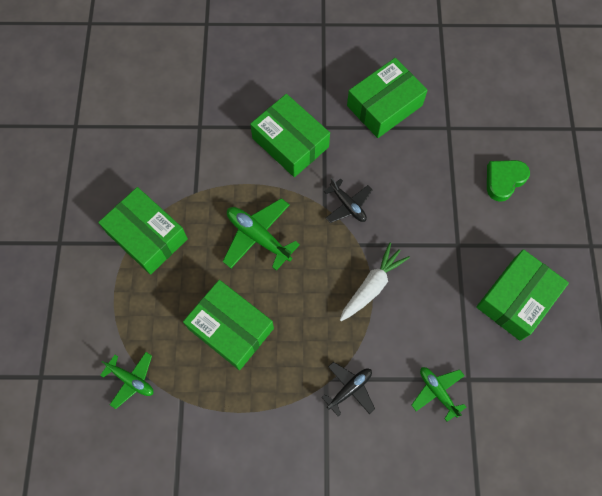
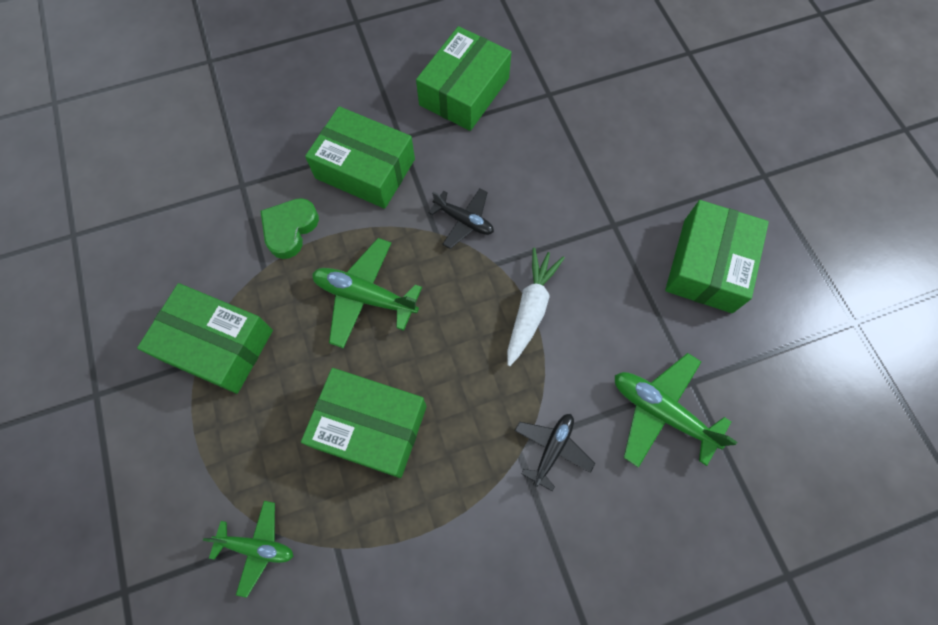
camera: 20 degrees left, 0 degrees up
(437, 392) = (661, 412): green plane -> green plane, size x1.55
(504, 180) = (636, 133): green heart -> green heart (290, 229)

